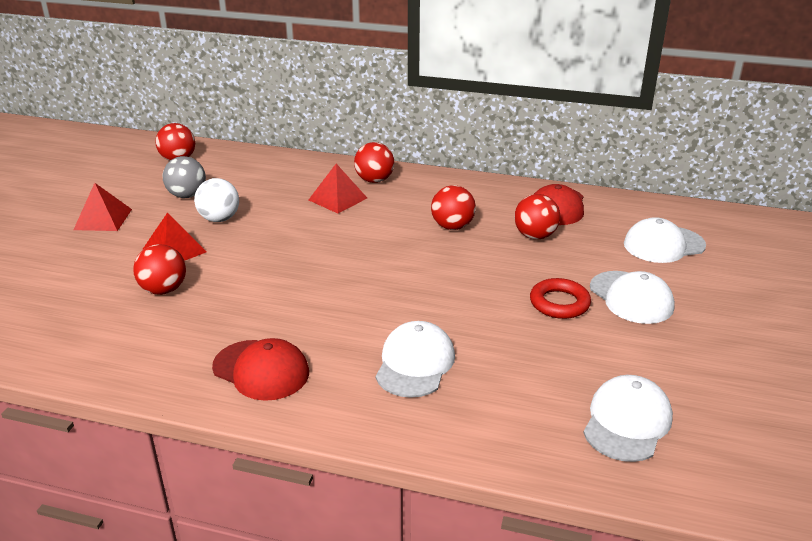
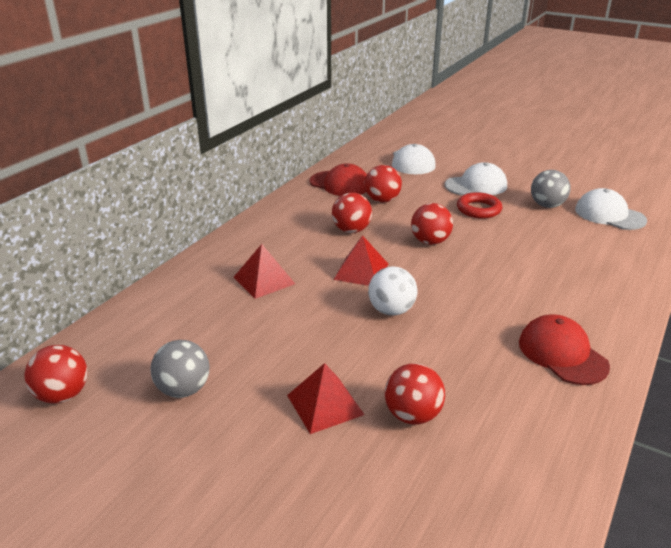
camera: 75 degrees left, 0 degrees up
(103, 219) = (204, 476): red pyramid -> red pyramid (361, 271)
(219, 219) = (264, 364): white ball -> white ball (391, 310)
(261, 370) = (562, 354): red cap -> red cap turned 75 degrees counterclockwise
(374, 180) = (237, 255): red ball -> red ball (430, 242)
(415, 363) = (551, 277): white cap -> none
(614, 360) = (547, 205): none -> grey ball

